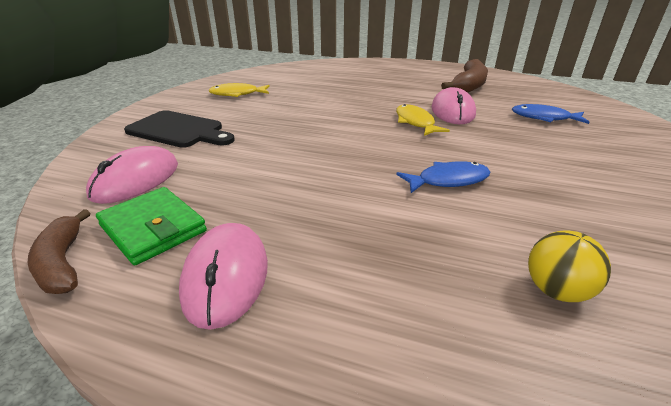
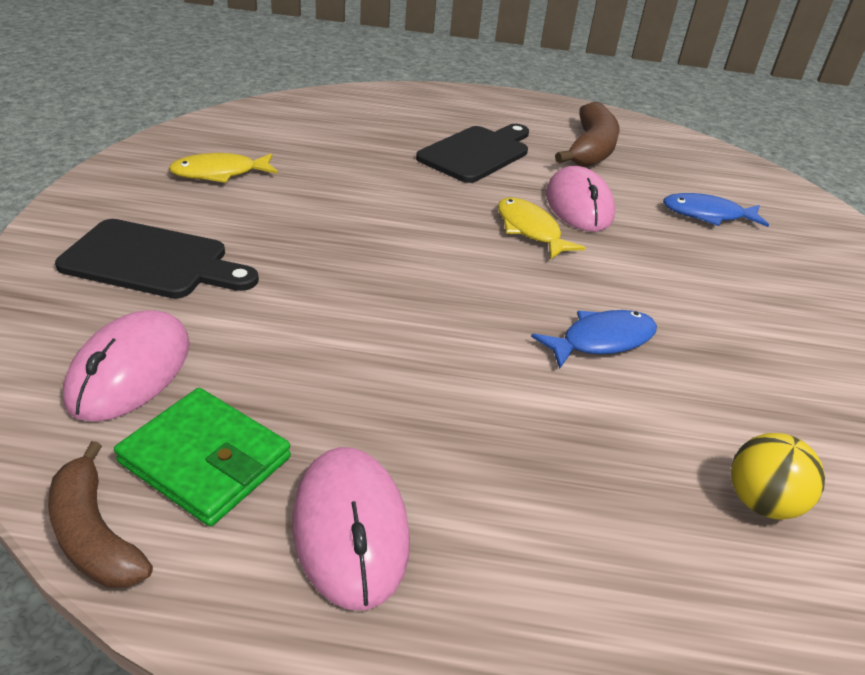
camera: 15 degrees left, 5 degrees up
(393, 87) = (477, 153): none -> black cutting board

